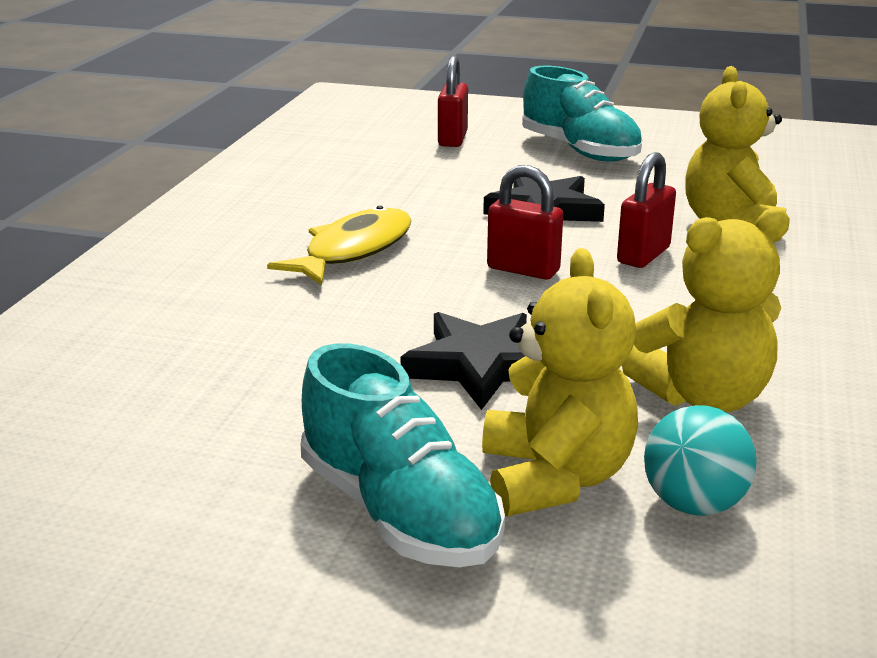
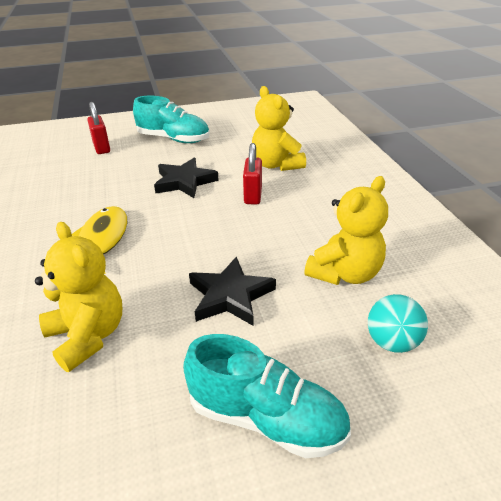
camera: 30 degrees left, 10 degrees up
(523, 269) = (203, 223): red padlock -> none
(555, 478) = (322, 355): yellow teddy bear -> yellow teddy bear (88, 336)

